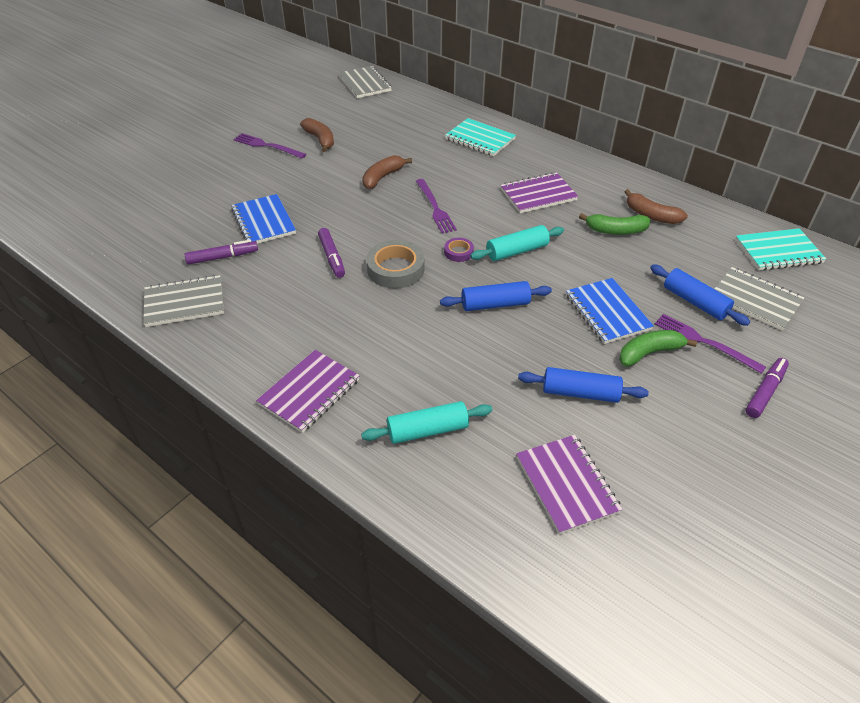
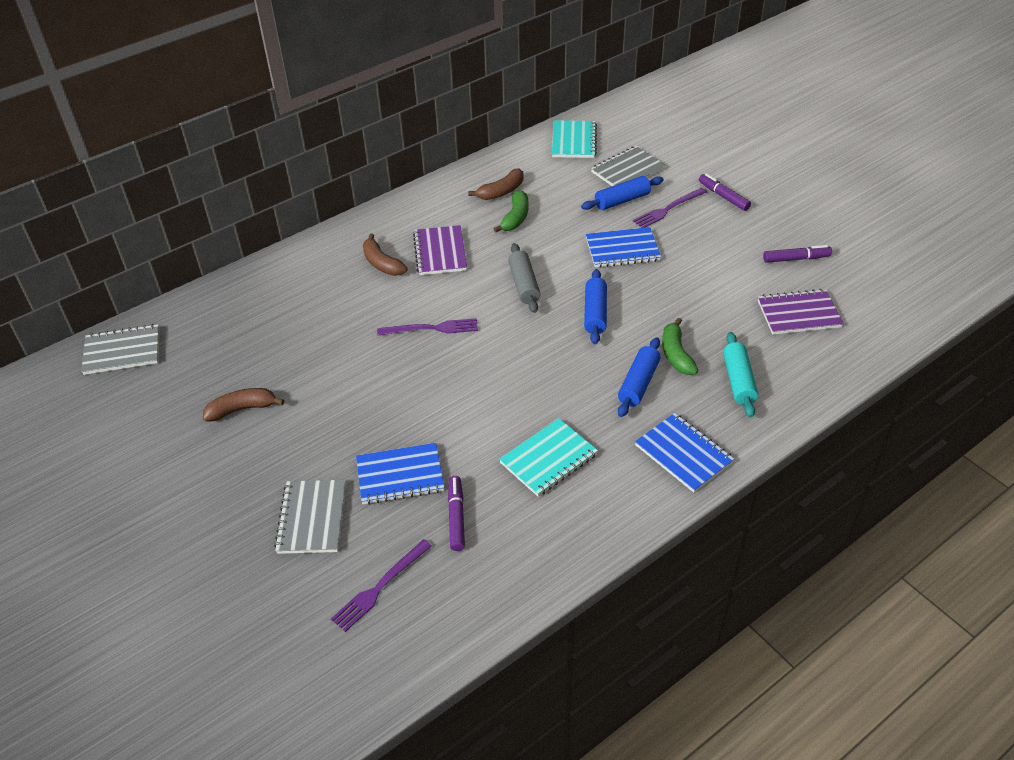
camera: 75 degrees left, 0 degrees up
(184, 303) = (529, 554): grey notebook -> grey notebook (312, 518)
(267, 146) = (228, 464): purple fork -> purple fork (380, 587)
(309, 392) = (683, 454): purple notebook -> blue notebook
(332, 257) = (488, 420): purple marker -> purple marker (796, 259)
(383, 177) = (355, 361): brown banana -> brown banana (382, 263)
(395, 269) = (524, 372): grey tape -> none
(458, 252) = (512, 323): purple tape -> none
(480, 139) = (316, 272): turquoise notebook -> turquoise notebook (548, 459)
(517, 251) = (524, 284): turquoise rolling pin -> grey rolling pin
(580, 393) = (711, 286): blue rolling pin -> blue rolling pin (638, 383)
(649, 353) = (674, 239): green banana -> green banana (676, 354)

